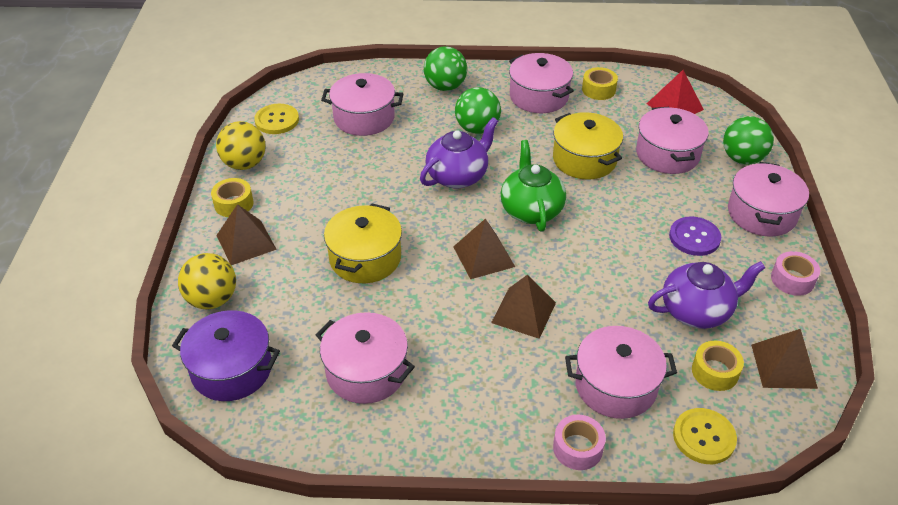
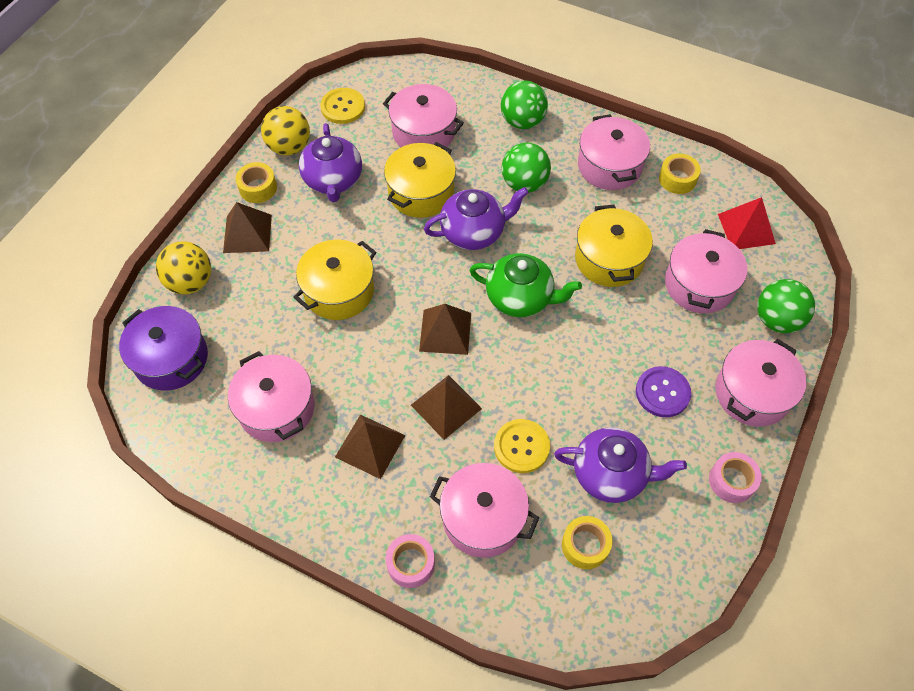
camera: 25 degrees right, 15 degrees up
(304, 176) = (333, 180): none -> purple teapot
(391, 161) = (421, 192): none -> yellow pot
(531, 210) = (520, 298): green teapot -> green teapot turned 90 degrees clockwise
(704, 437) = (530, 606): yellow button -> yellow button (521, 447)
(783, 366) = (656, 569): brown pyramid -> brown pyramid (370, 446)

